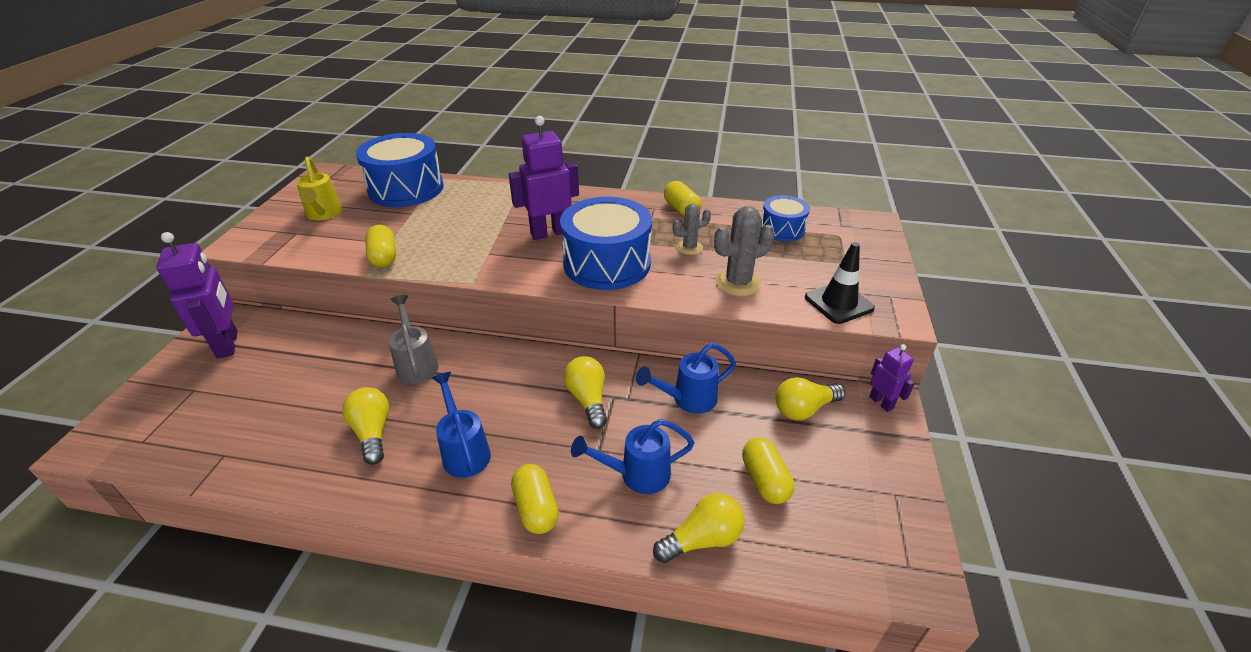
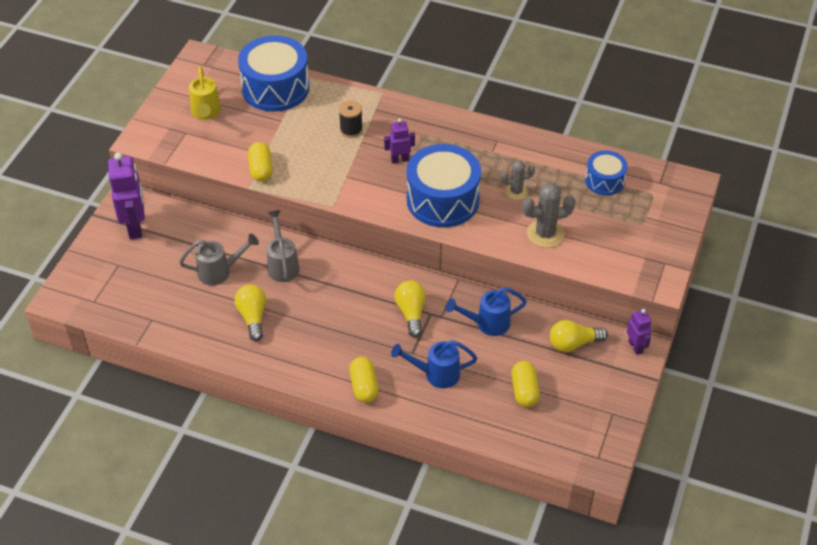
camera: 10 degrees right, 10 degrees up
(332, 381) = (220, 271): none -> grey watering can
(464, 450) = (317, 340): blue watering can -> none
(491, 214) = (351, 130): none -> black spool
(549, 233) = (399, 159): purple robot -> purple robot, size x0.54
(681, 209) = (521, 146): yellow capsule -> none
(702, 539) = (470, 421): yellow light bulb -> none
(838, 303) = (619, 264): black traffic cone -> none

